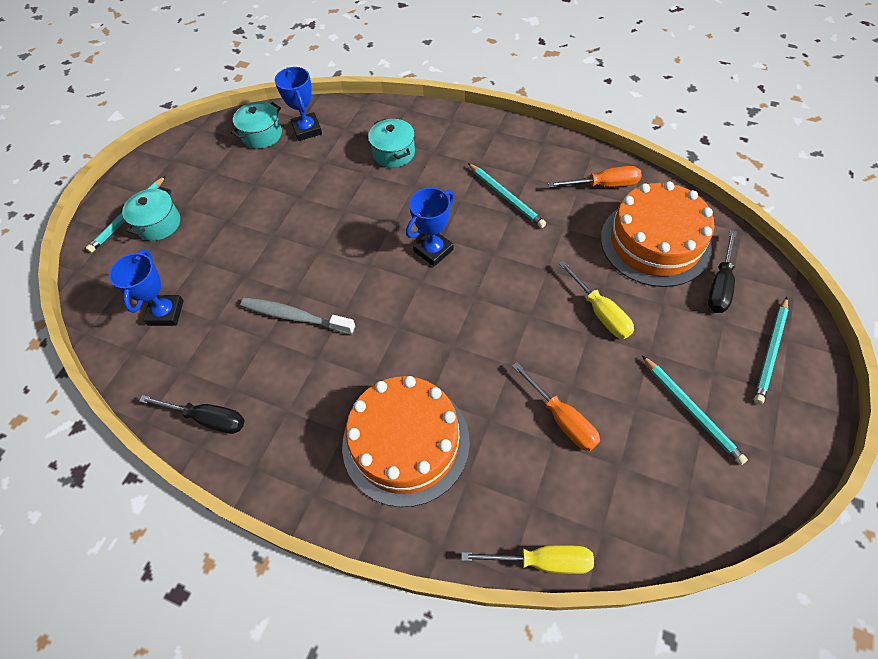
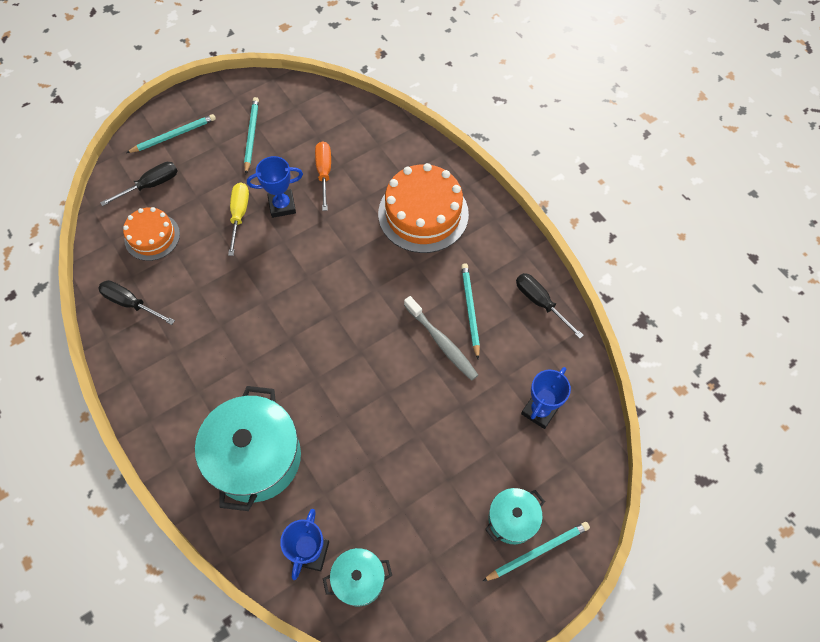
camera: 150 degrees left, 5 degrees up
(393, 153) = (256, 457): turquoise pot -> turquoise pot, size x1.93
(433, 250) = (304, 332): blue trophy -> blue trophy (282, 205)
(506, 197) = (209, 343): turquoise pencil -> turquoise pencil (470, 309)
(542, 561) = (395, 121): yellow screwdriver -> none
(604, 185) = (131, 303): orange screwdriver -> black screwdriver
(655, 242) = (152, 237): orange cake -> orange cake, size x0.60

